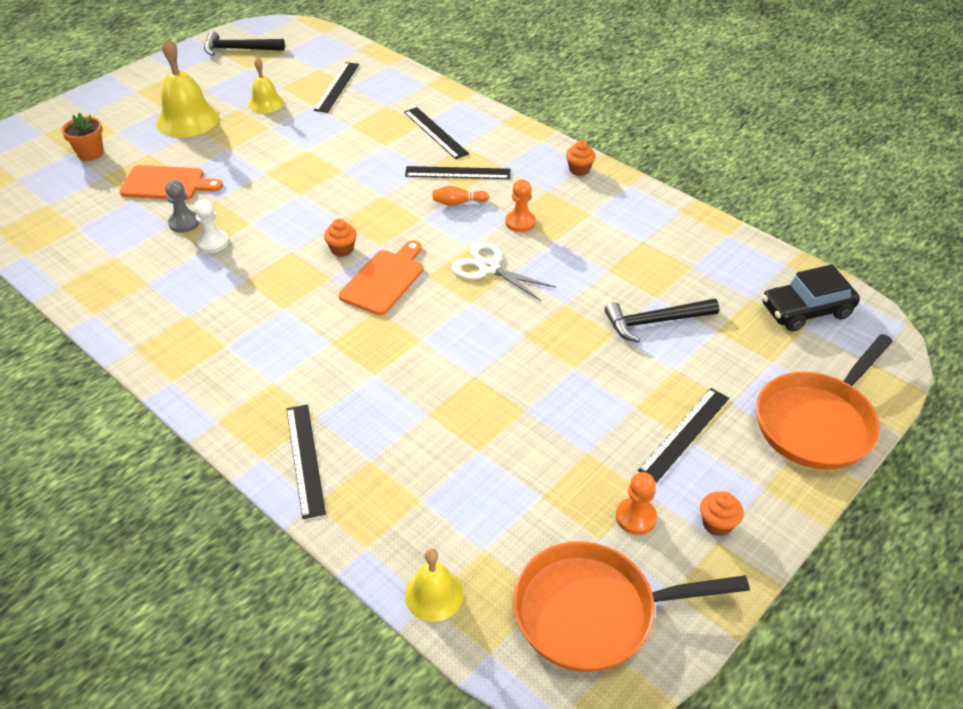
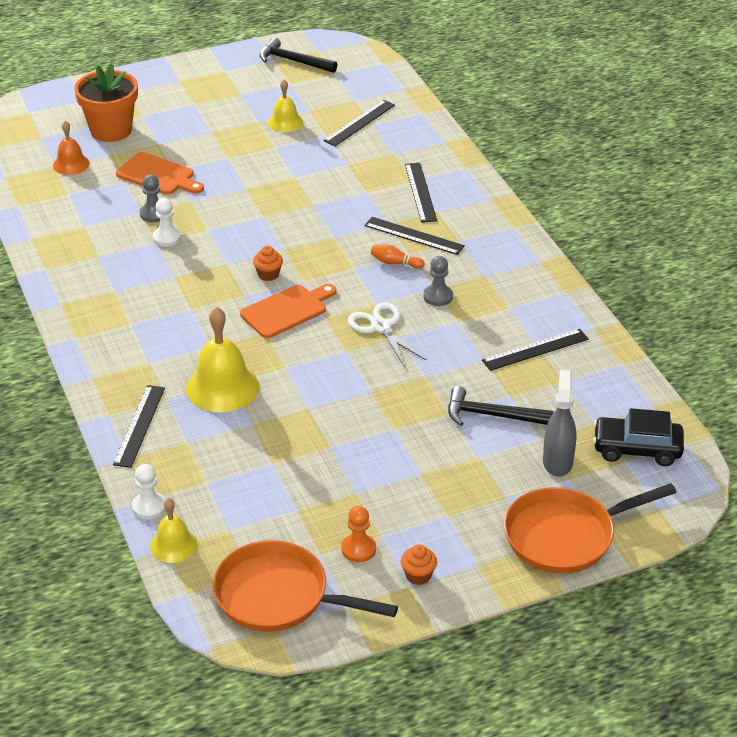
camera: 25 degrees right, 5 degrees down
(64, 197) = (71, 164): none -> orange bell
(90, 153) = (111, 130): orange flower pot -> orange flower pot, size x1.77
(188, 119) = (208, 120): yellow bell -> yellow bell (222, 387)
(376, 556) = (149, 507): none -> white pawn
(520, 222) = (438, 296): orange pawn -> grey pawn
(579, 170) = (529, 265): orange cupcake -> none
(685, 433) = (446, 506): black ruler -> black ruler (535, 350)
(749, 348) = (557, 461): none -> grey spray bottle

